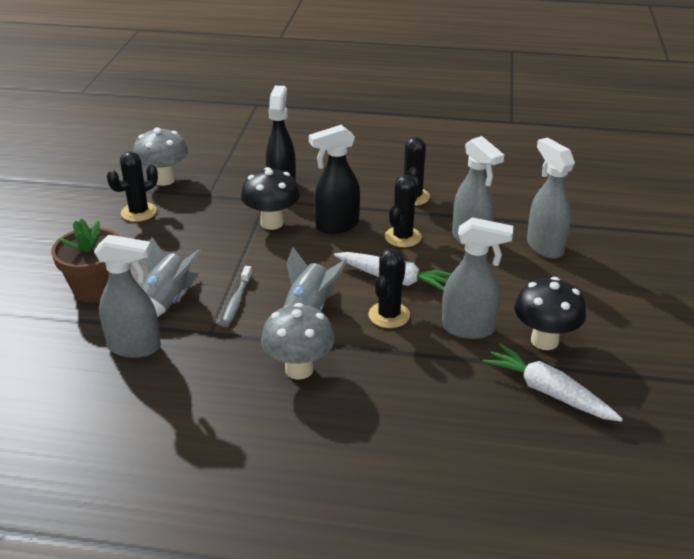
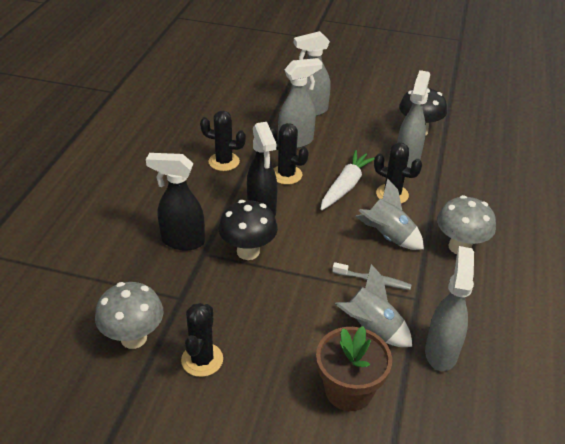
camera: 85 degrees left, 5 degrees up
(139, 212) = (202, 360): black cactus -> black cactus turned 45 degrees clockwise
(548, 392) = (468, 139): white carrot -> none

